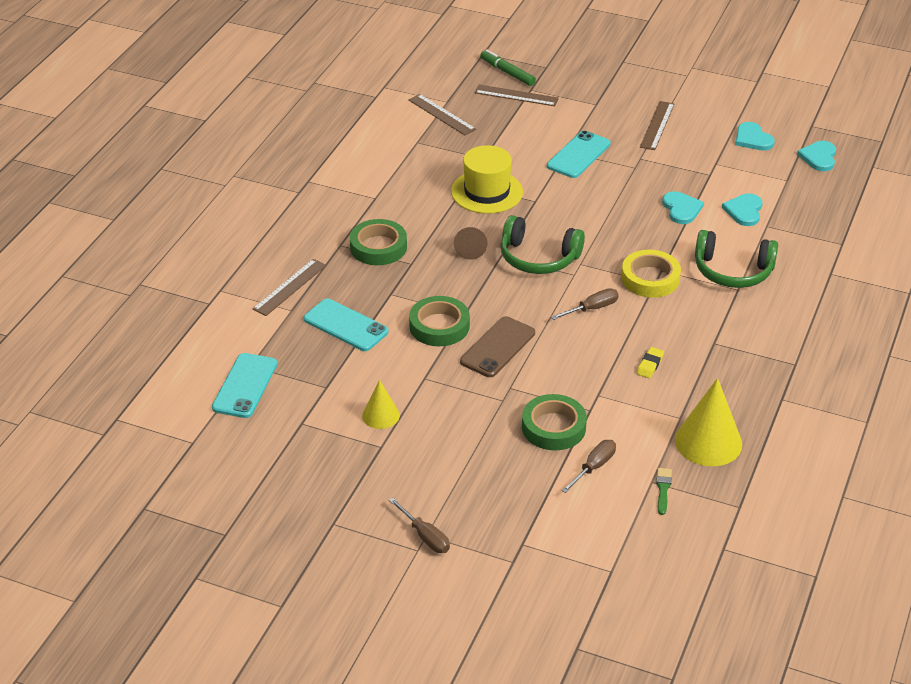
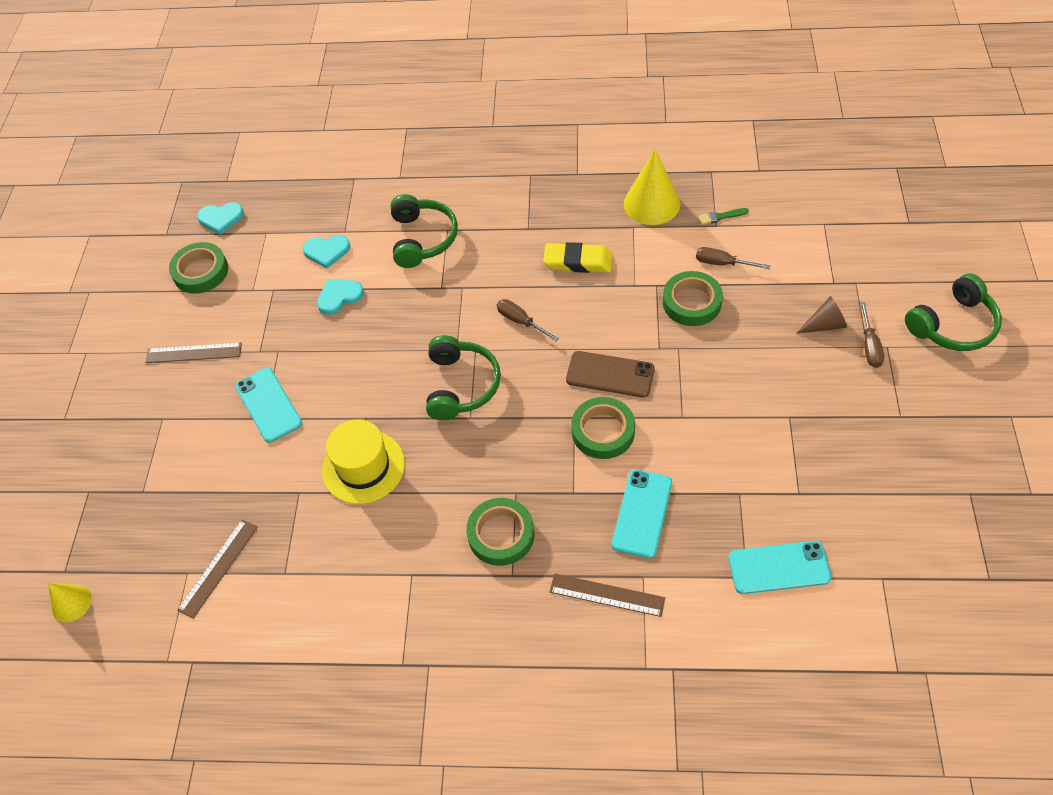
camera: 105 degrees left, 15 degrees up
(380, 415) = (751, 432): yellow cone -> yellow cone (71, 603)
(413, 615) = (953, 325): none -> green headphones
(425, 536) = (869, 346): brown screwdriver -> brown screwdriver turned 150 degrees clockwise
(470, 248) = (469, 447): brown cone -> brown cone (824, 325)
(507, 72) = (108, 529): green marker -> none
(516, 95) = (159, 502): brown ruler -> none
(578, 155) = (268, 405): turquoise phone -> turquoise phone turned 45 degrees clockwise
(650, 278) = (457, 292): yellow tape -> none
(650, 365) = (578, 261): yellow eraser -> yellow eraser, size x1.94
(752, 139) = (201, 272): turquoise heart -> green tape

